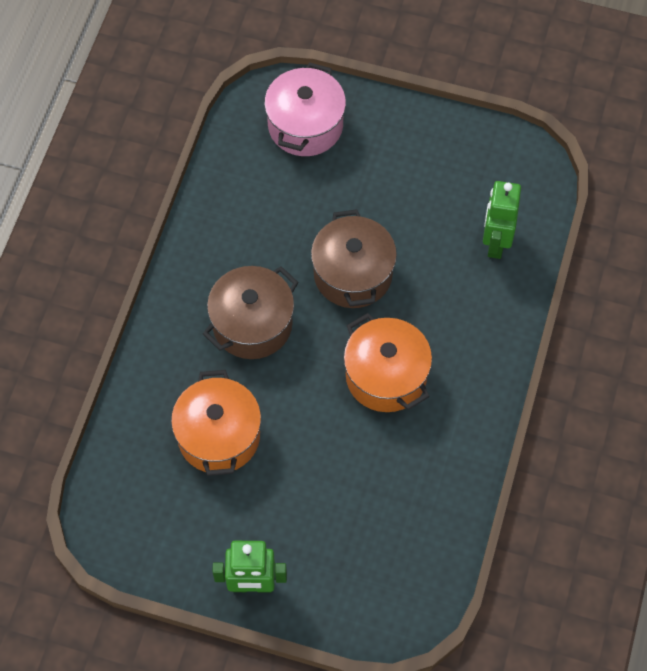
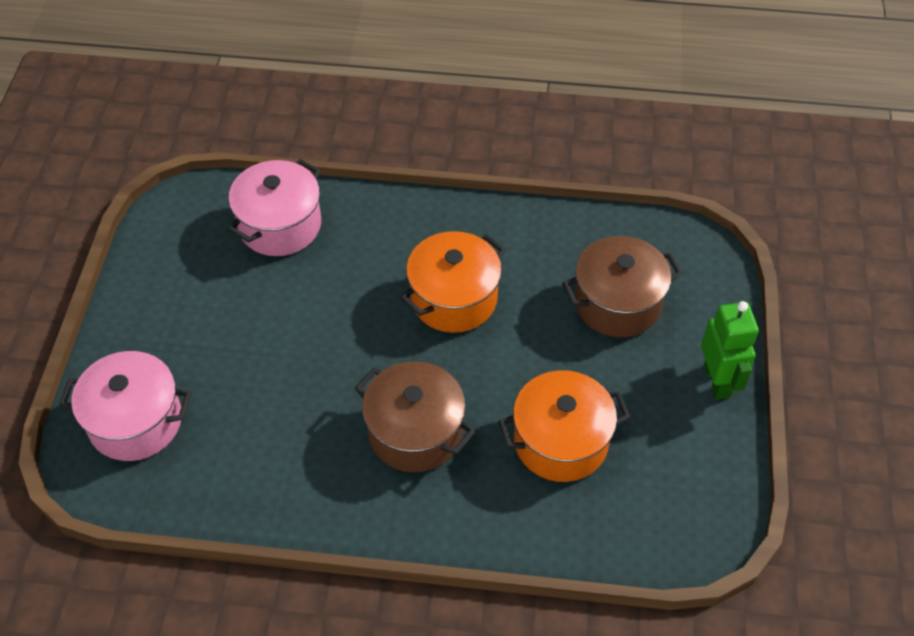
camera: 100 degrees left, 10 degrees down
(353, 274) = (335, 344): brown pot -> brown pot (617, 303)
(495, 242) = (280, 225): green robot -> pink pot

